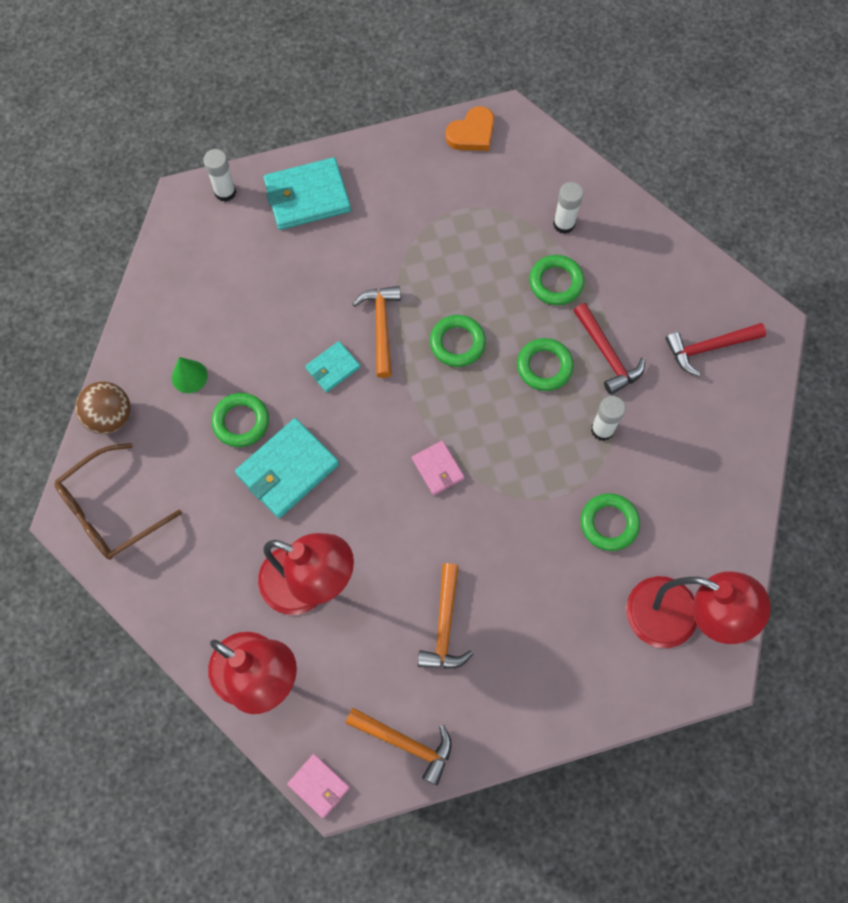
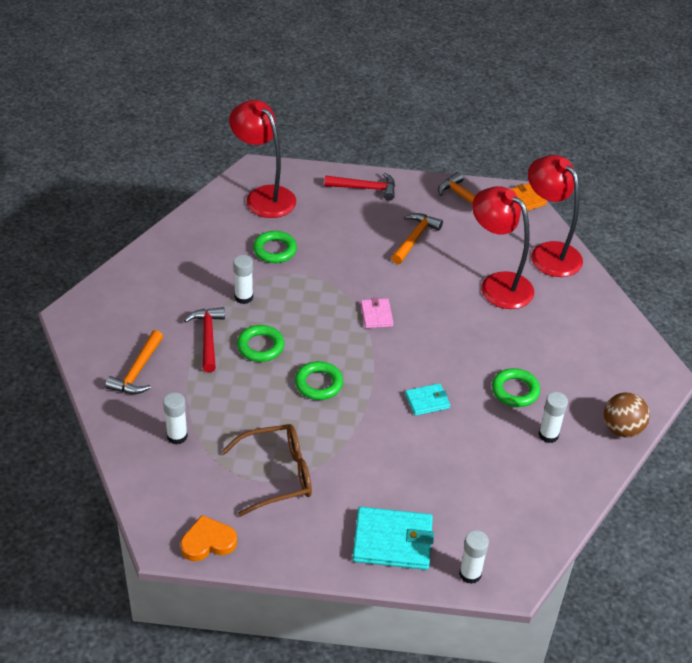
camera: 160 degrees left, 25 degrees down
(110, 511) = (633, 370): brown glasses -> brown glasses (278, 475)
(189, 376) = (548, 435): green cone -> white glue stick
(287, 470) = (489, 350): turquoise wallet -> none
(319, 786) = (527, 199): pink wallet -> orange wallet
(381, 327) = (374, 415): orange hammer -> orange hammer (137, 371)
(556, 282) = (213, 397): green ring -> none
(709, 348) = (129, 316): red hammer -> red hammer (365, 188)

